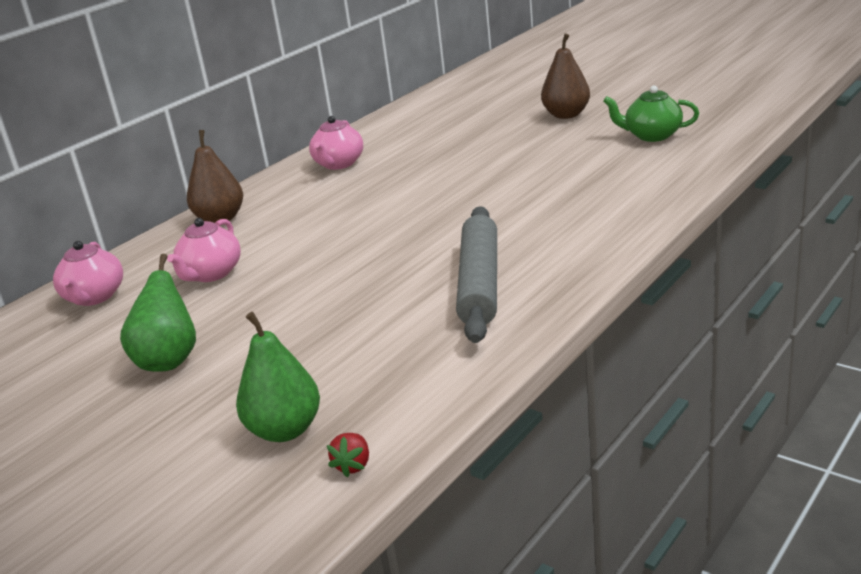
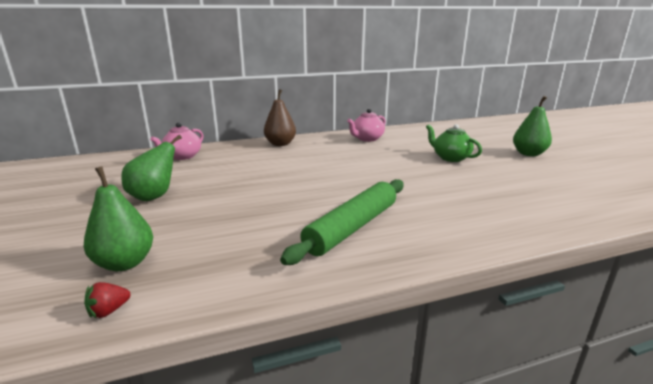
camera: 30 degrees right, 5 degrees down
(211, 274) = (237, 165): pink teapot -> none
(479, 283) = (352, 227): grey rolling pin -> green rolling pin
(566, 115) = (528, 154): brown pear -> green pear
(652, 135) = (581, 183): green teapot -> green teapot (450, 158)

